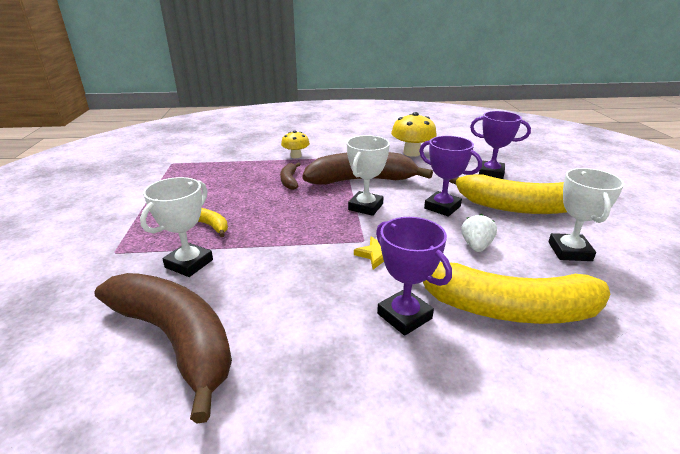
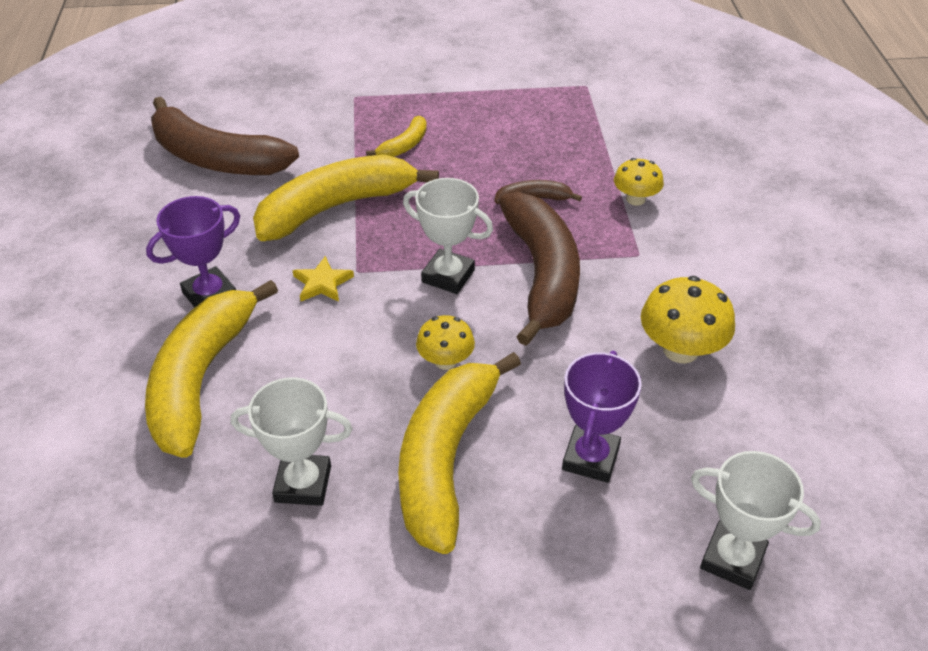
camera: 90 degrees right, 15 degrees up
(176, 339) = (216, 158): brown banana -> brown banana turned 75 degrees clockwise
(189, 263) = (326, 145): white trophy -> white trophy (732, 559)
(284, 253) = (336, 207): none -> yellow banana
(442, 207) = (445, 361): purple trophy -> yellow mushroom
(476, 246) = (330, 379): white strawberry -> none

